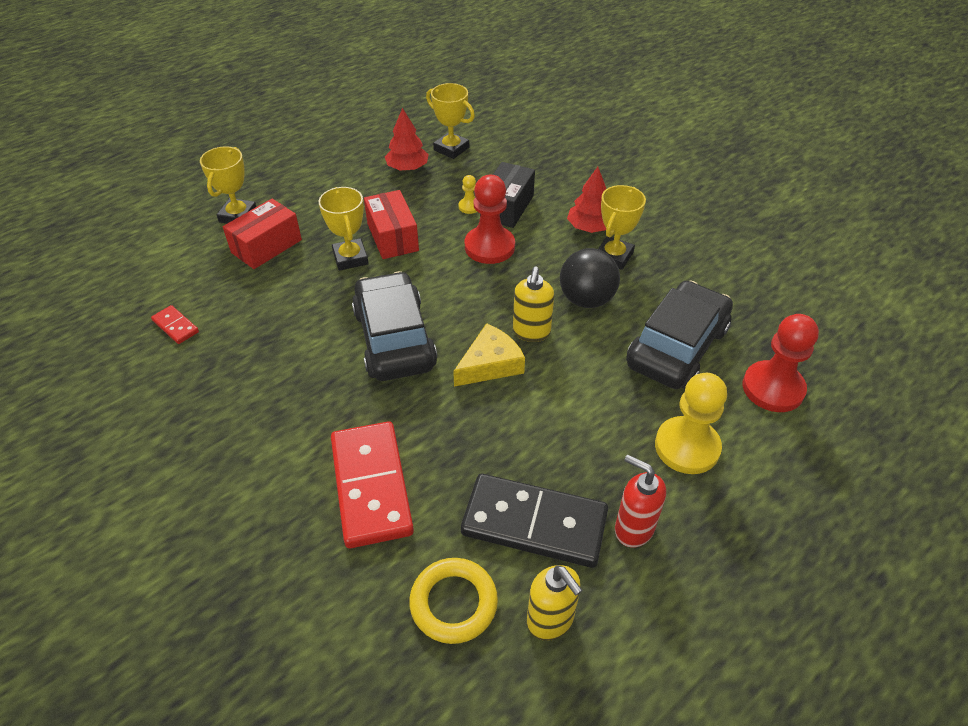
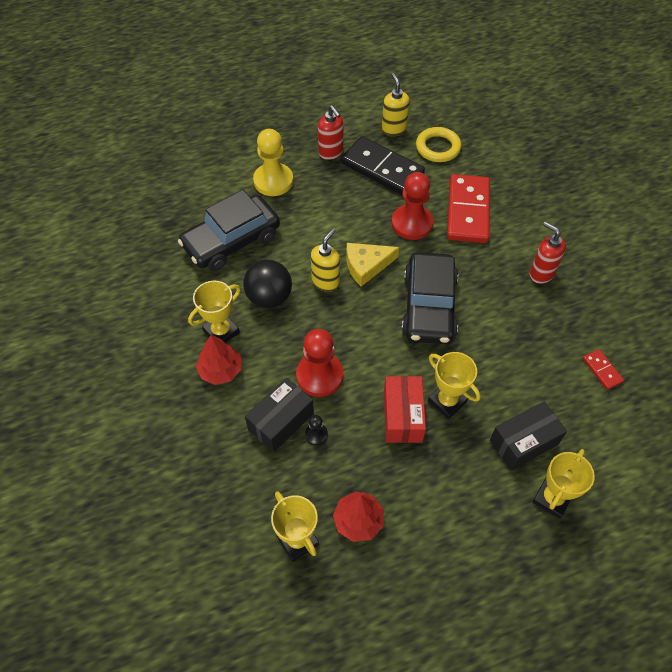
camera: 160 degrees left, 10 degrees up
(249, 419) = (541, 273): none -> red soap dispenser
(266, 246) = (524, 442): red box -> black box
(350, 258) = (447, 401): yellow trophy -> yellow trophy turned 45 degrees counterclockwise
(469, 206) = (316, 434): yellow pawn -> black pawn
(773, 388) = (194, 197): red pawn -> red pawn (412, 223)

